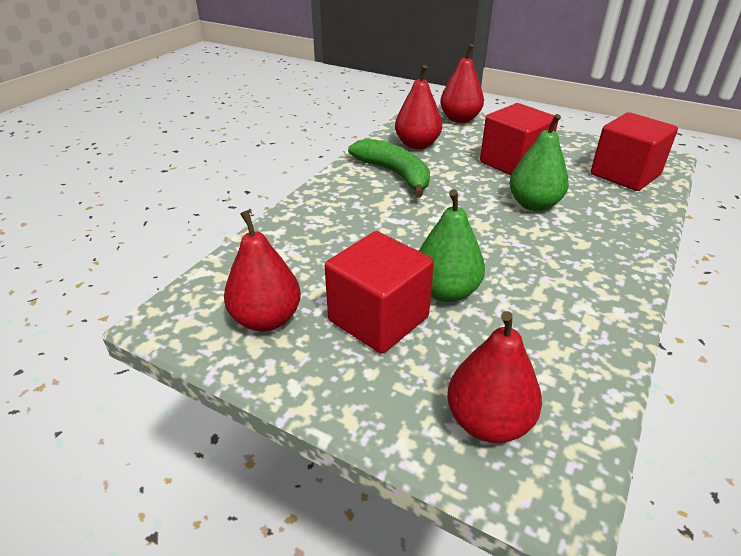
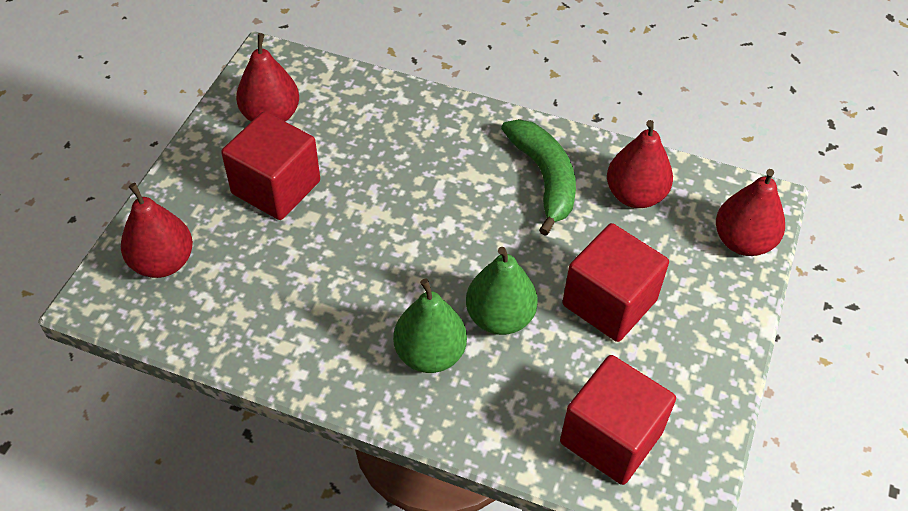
camera: 80 degrees right, 15 degrees up
(395, 174) = (544, 178): green banana -> green banana turned 60 degrees counterclockwise
(446, 291) = (318, 233): green pear -> green pear (430, 354)

